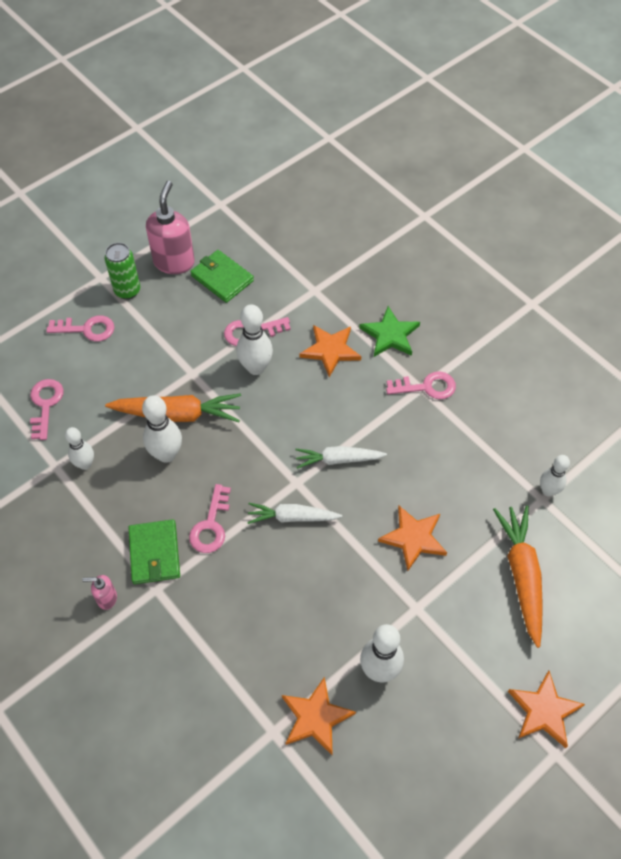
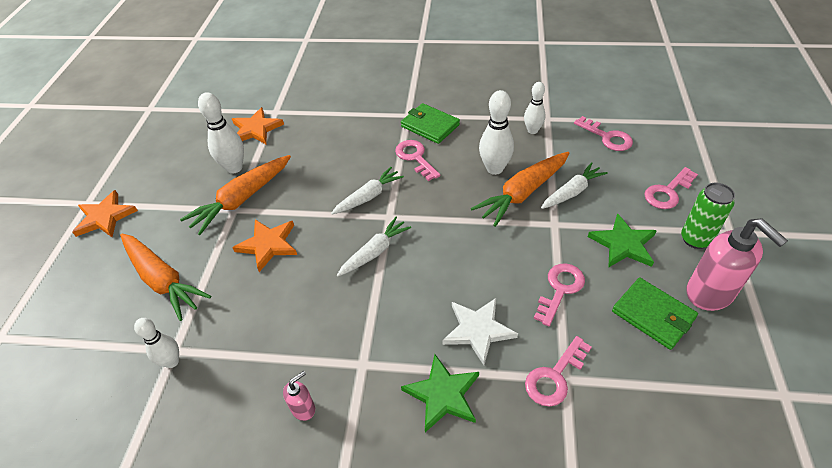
camera: 140 degrees right, 10 degrees down
(106, 598) = (428, 96): pink soap dispenser -> pink soap dispenser (303, 409)
(144, 384) = (572, 192): none -> white carrot
(172, 324) = (623, 244): none -> green star
(222, 278) = (653, 315): green wallet -> green wallet turned 45 degrees clockwise
(256, 368) = (517, 265): white bowling pin -> none
(330, 350) = (478, 330): orange star -> white star
(401, 614) = (242, 199): none -> orange carrot
(426, 387) = (358, 369): pink key -> pink key (555, 376)

